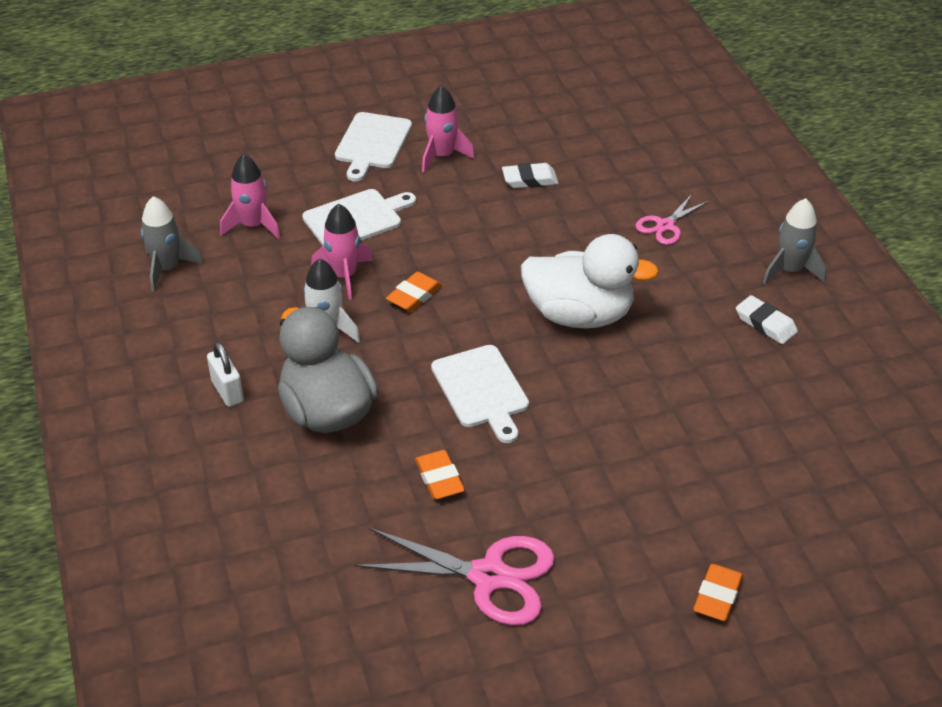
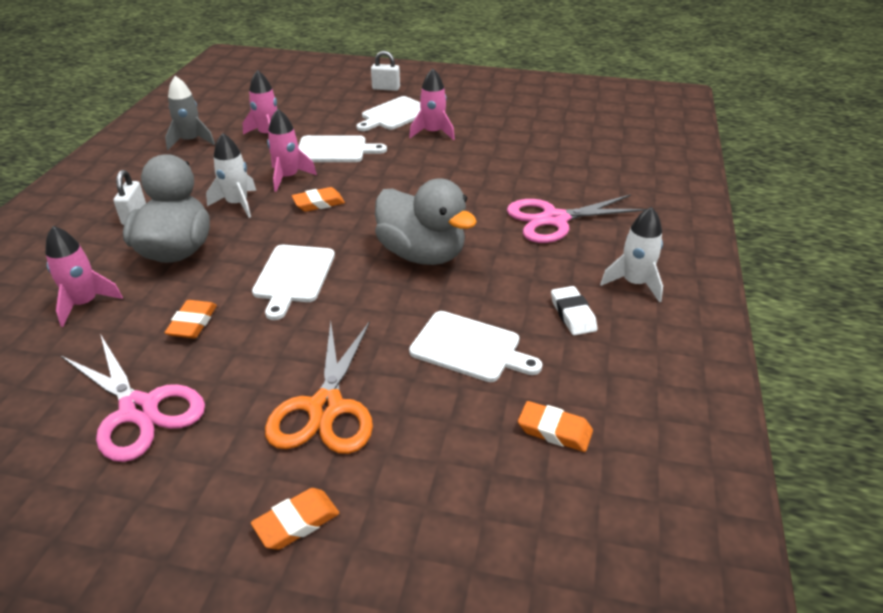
camera: 30 degrees right, 5 degrees down
(305, 507) = (85, 303): none -> pink rocket
(320, 106) = (386, 88): none -> white padlock
(529, 180) = (479, 162): white eraser -> none
(579, 315) = (422, 254): white duck -> grey duck
(645, 500) = (325, 408): none -> orange scissors
(665, 225) = (554, 219): pink scissors -> pink scissors, size x1.78
(710, 393) = (469, 348): none -> white cutting board
(790, 270) = (634, 283): grey rocket -> white rocket
(837, 435) = (554, 430): none -> orange eraser

